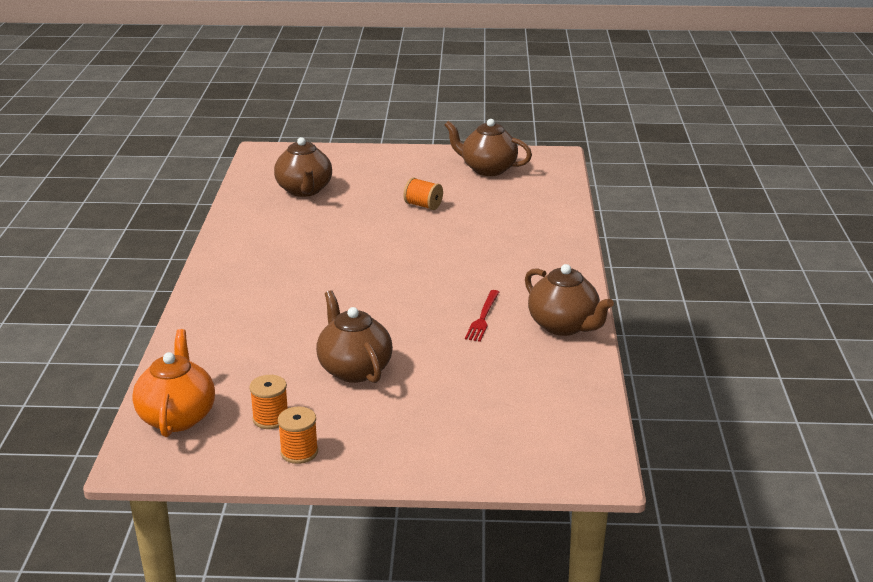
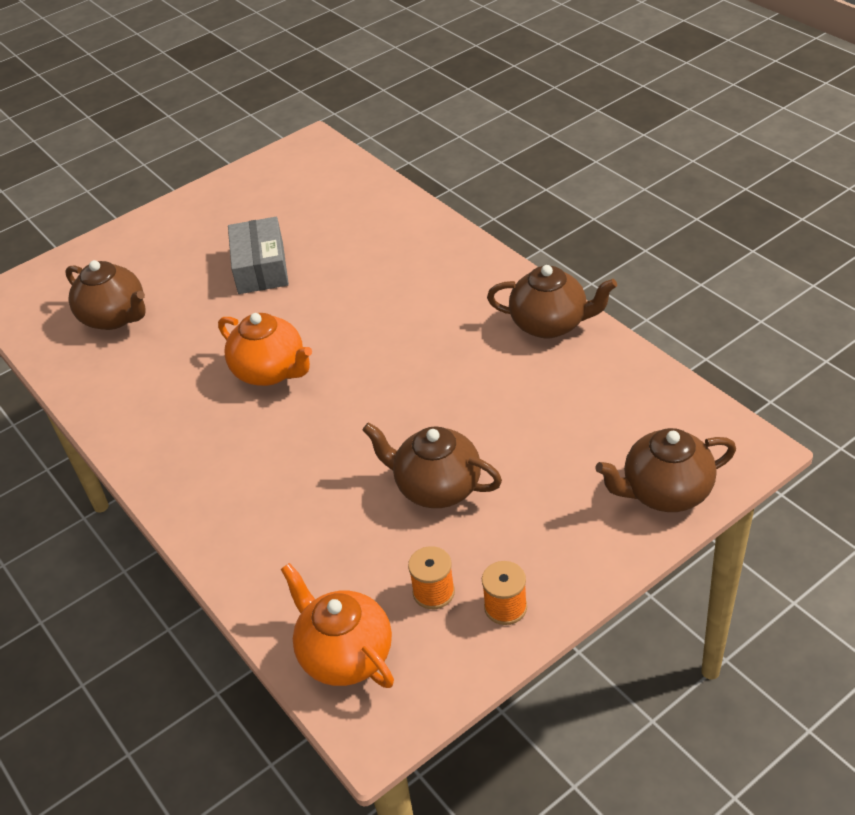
camera: 35 degrees left, 15 degrees up
(349, 259) = (270, 371): none -> orange teapot
(423, 205) = (260, 267): orange spool -> grey box
(483, 318) = (474, 358): red fork -> none
(487, 169) = (268, 192): brown teapot -> brown teapot (665, 492)

